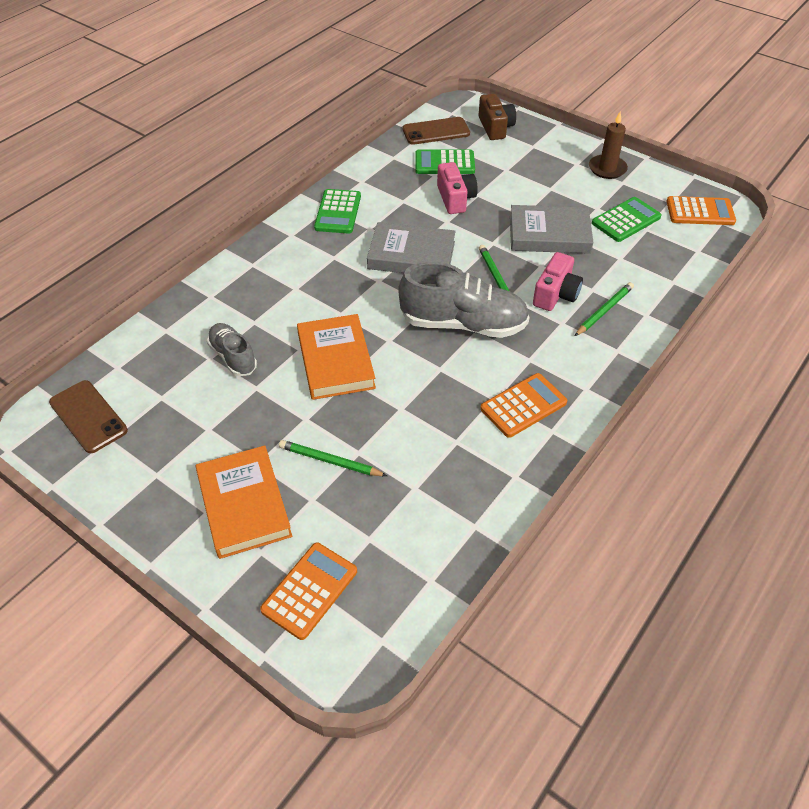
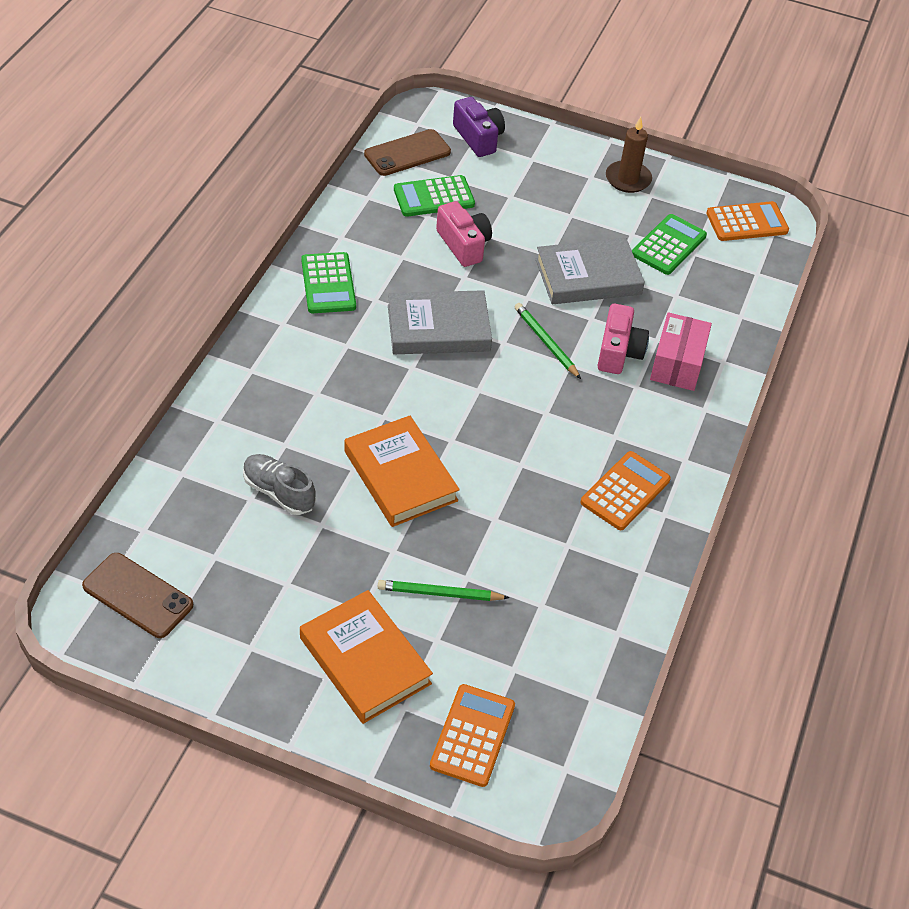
camera: 20 degrees left, 0 degrees up
(463, 324) = (528, 406): grey shoe -> none
(495, 127) = (478, 138): brown camera -> purple camera
(604, 311) = (677, 364): green pencil -> pink box

